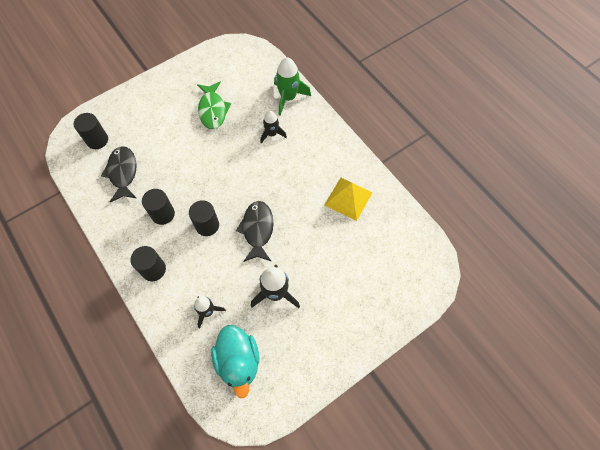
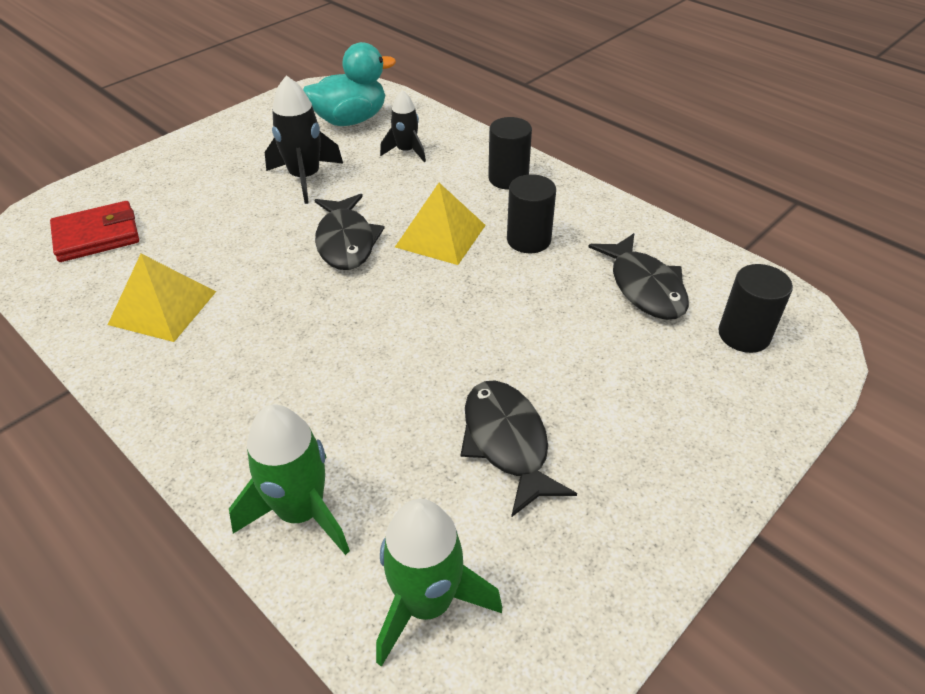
camera: 170 degrees right, 20 degrees down
(207, 225) = (440, 236): black cylinder -> yellow pyramid
(212, 110) = (507, 442): green fish -> black fish
(238, 361) = (351, 120): turquoise duck -> turquoise duck turned 90 degrees clockwise
(253, 67) = (427, 602): none -> green rocket
(272, 134) = (338, 407): black rocket -> none
(393, 259) = (97, 236): none -> red wallet

